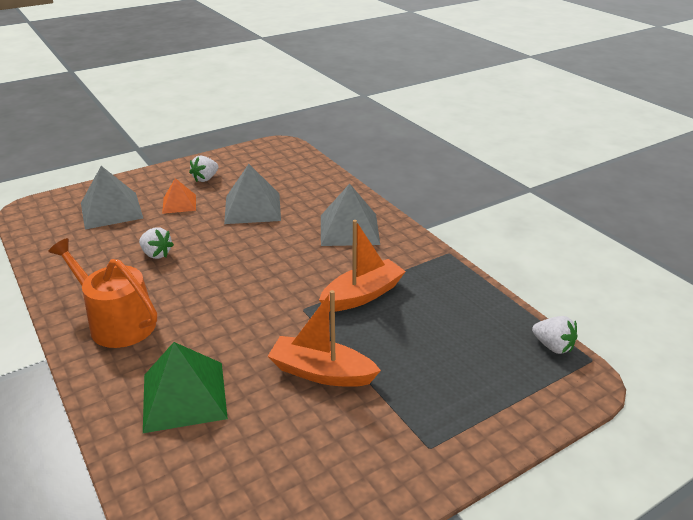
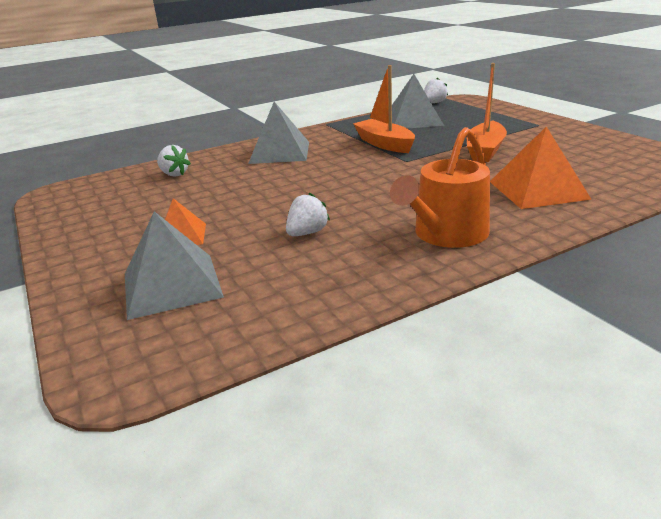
camera: 85 degrees left, 5 degrees down
(184, 396) = (538, 190): green pyramid -> orange pyramid
(205, 179) = (117, 227): white strawberry -> white strawberry (174, 174)
(252, 208) = (216, 193): grey pyramid -> grey pyramid (413, 120)

